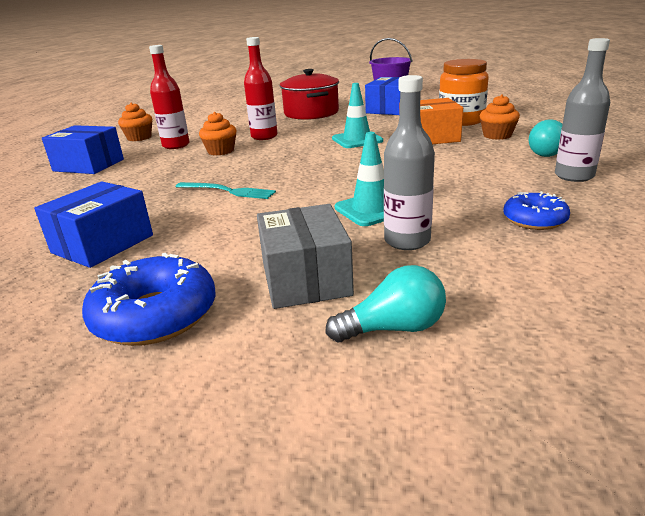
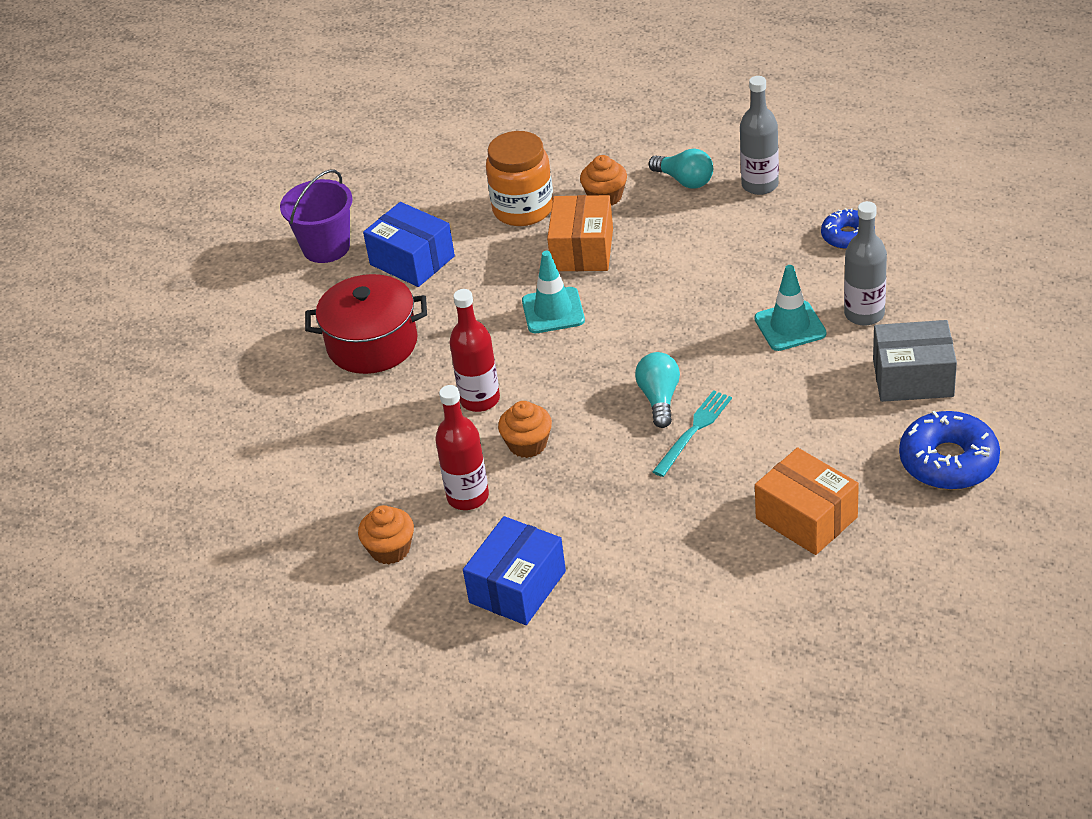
camera: 75 degrees left, 15 degrees up
(103, 244) = (806, 518): blue box -> orange box
(394, 328) = (989, 340): turquoise light bulb -> turquoise light bulb (659, 398)

